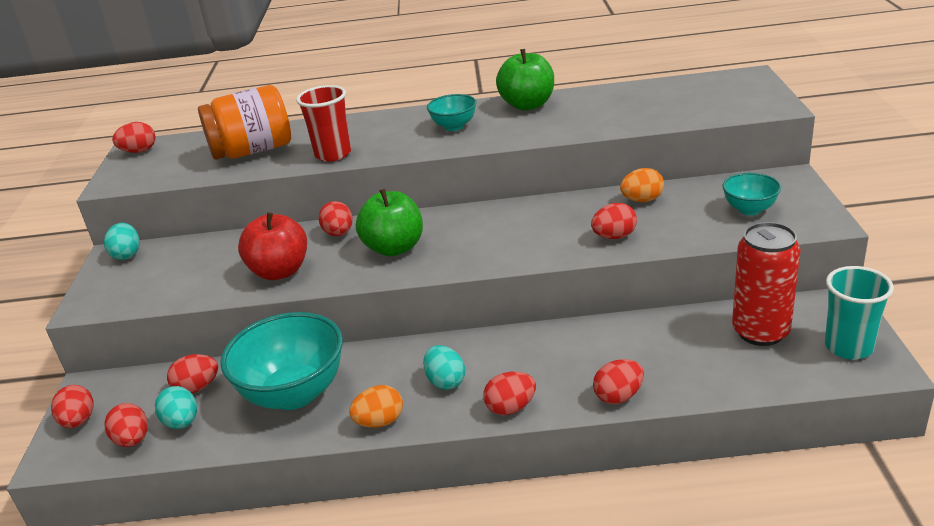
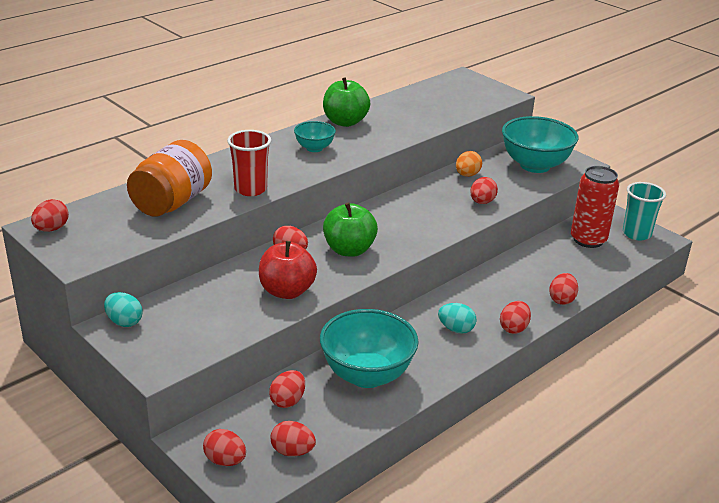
camera: 45 degrees left, 0 degrees up
(182, 422) = (312, 425): turquoise egg -> none
(380, 422) = (449, 367): orange egg -> none
(749, 209) = (535, 165): turquoise bowl -> turquoise bowl, size x1.95

